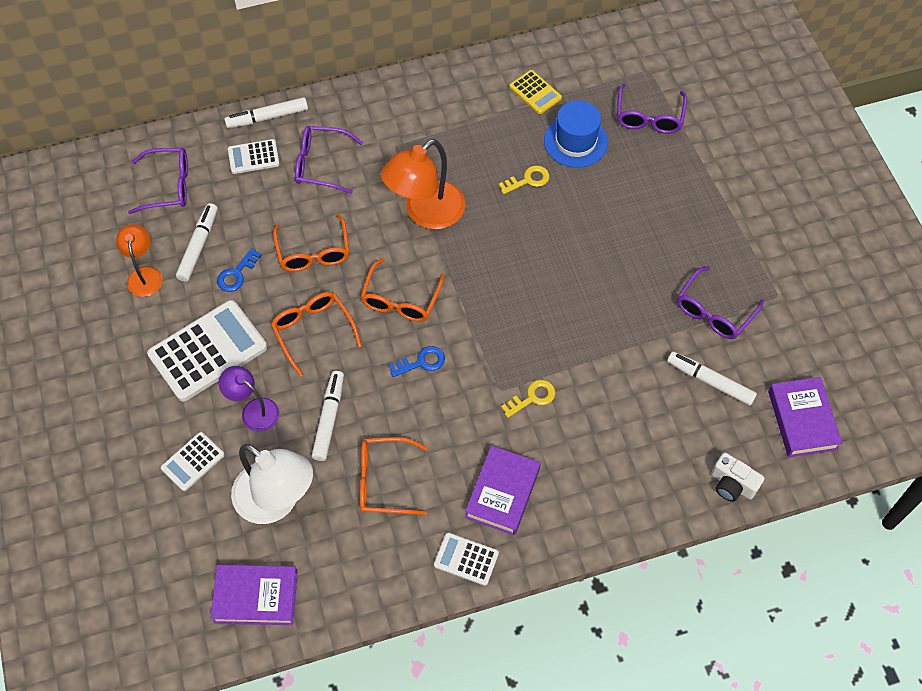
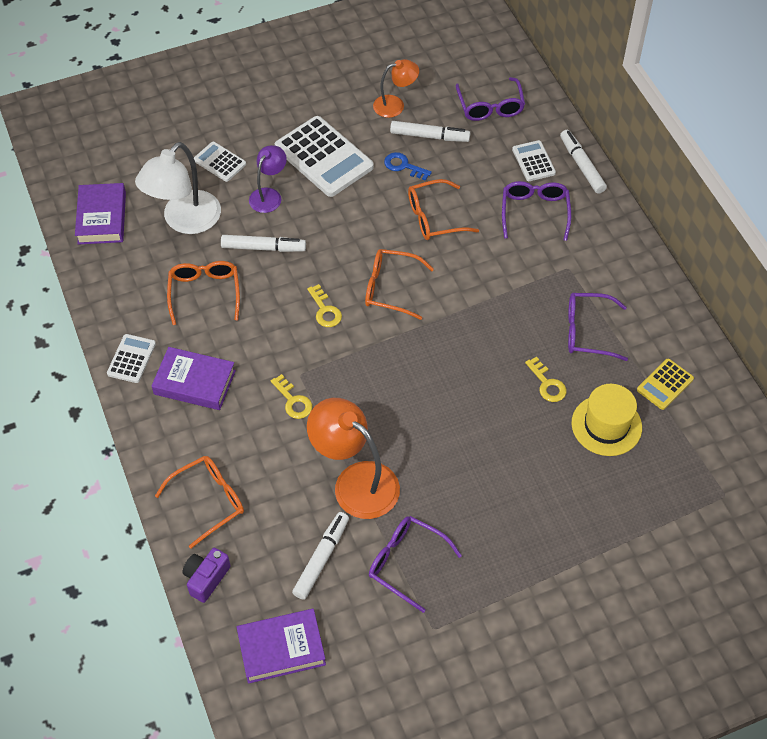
camera: 85 degrees right, 5 degrees down
(313, 332) = (349, 227): orange glasses -> orange glasses (208, 501)
(421, 362) = (325, 310): blue key -> yellow key
(425, 213) = (491, 300): orange lamp -> orange lamp (355, 482)
(575, 141) = (606, 425): blue hat -> yellow hat
(649, 116) = (656, 496): purple glasses -> purple glasses (588, 332)
(732, 484) = (206, 578): white camera -> purple camera

